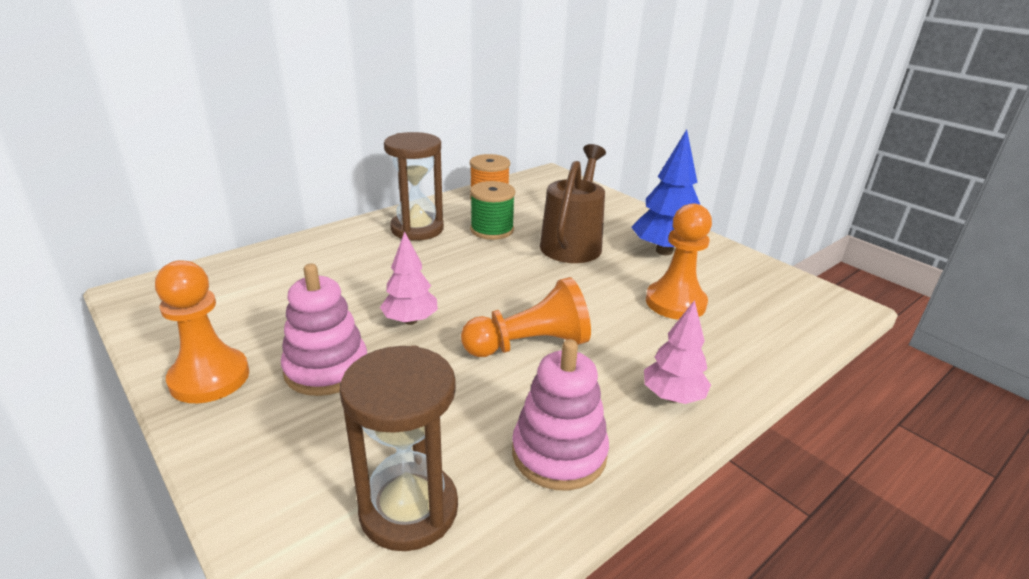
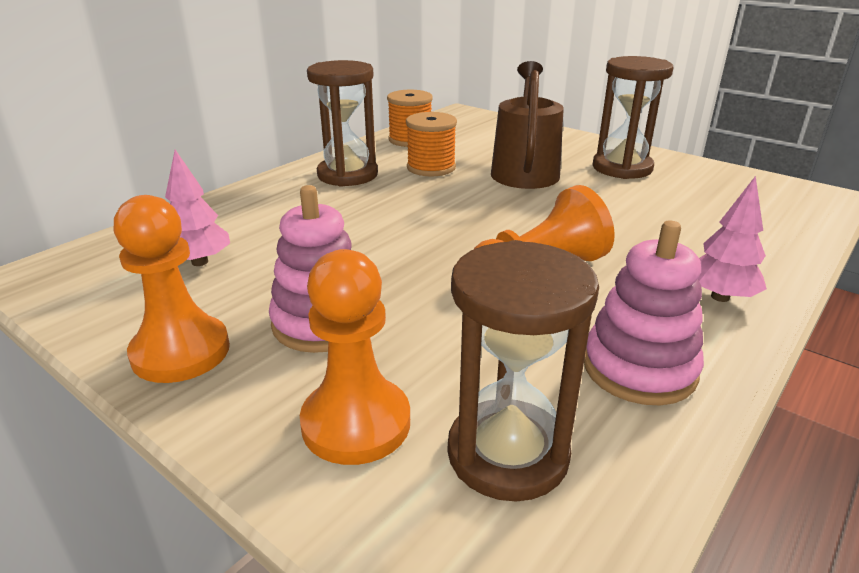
camera: 10 degrees left, 0 degrees up
(410, 320) = (392, 262): pink tree -> pink tree (199, 262)
(492, 230) = (431, 167): green spool -> orange spool
(664, 251) = (622, 168): blue tree -> brown hourglass
(675, 303) = (664, 212): orange pawn -> orange pawn (356, 423)

